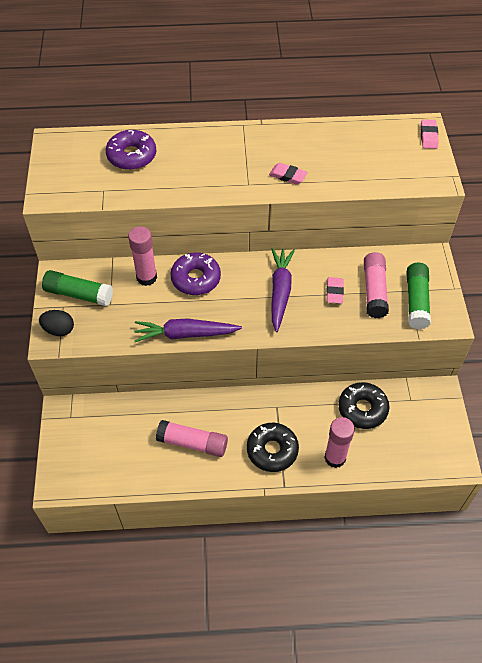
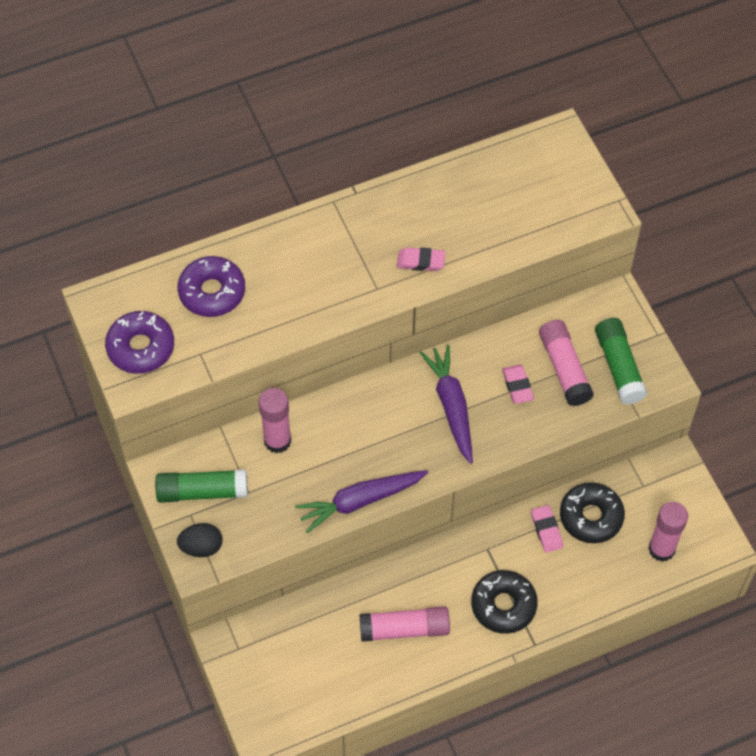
camera: 20 degrees left, 5 degrees up
(196, 279) = (340, 422): purple donut -> purple donut (141, 347)
(335, 458) = (580, 589): pink glue stick -> pink glue stick (661, 549)
(428, 136) = (571, 149): pink eraser -> pink eraser (546, 530)

